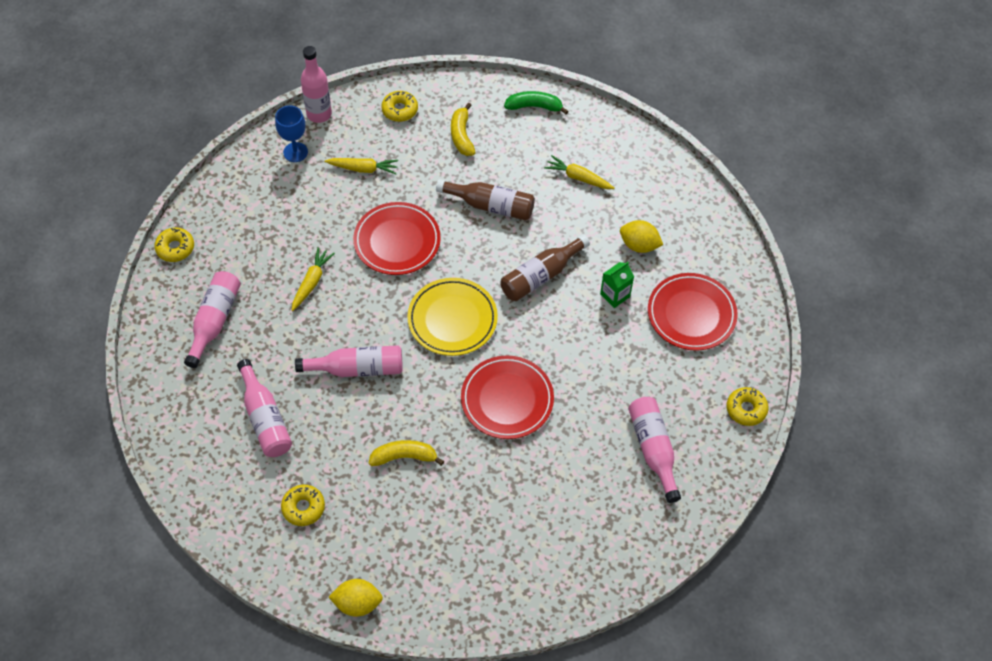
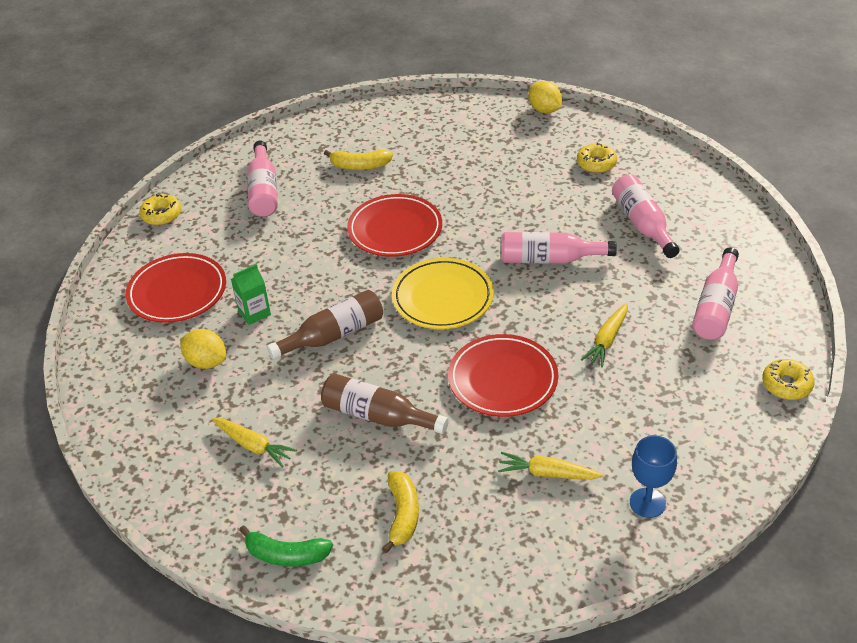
camera: 170 degrees left, 15 degrees down
(319, 114) = (618, 562): pink bottle -> none
(357, 603) = (544, 110): yellow lemon -> yellow lemon turned 45 degrees clockwise
(400, 110) = (492, 561): yellow donut -> none
(404, 457) = (501, 193): yellow banana -> yellow banana (359, 166)

